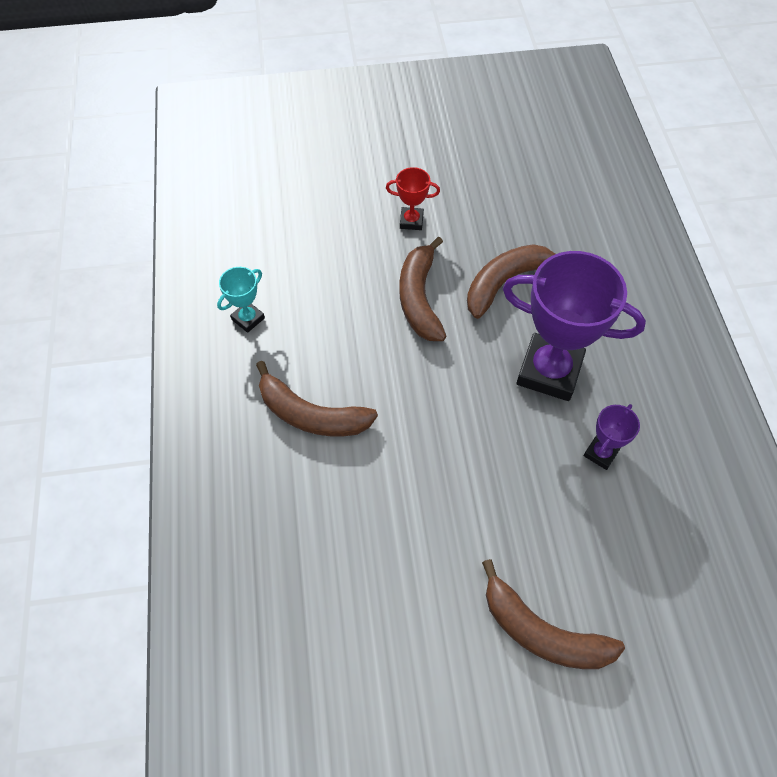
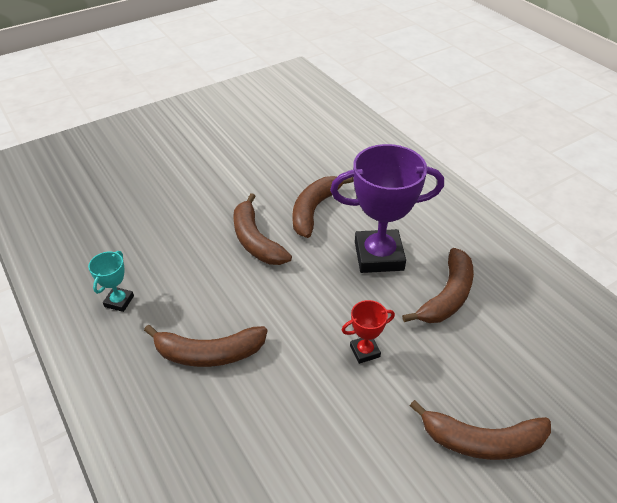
camera: 25 degrees left, 15 degrees down
(411, 221) = (222, 192): red trophy -> red trophy (365, 351)
(601, 453) = (447, 296): purple trophy -> brown banana

